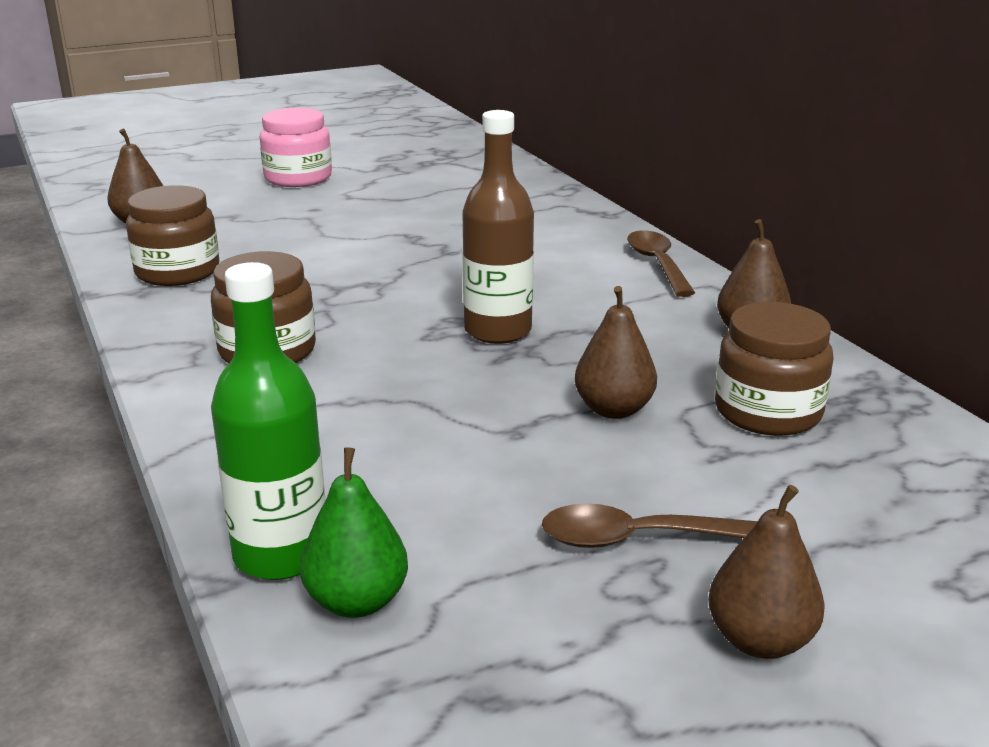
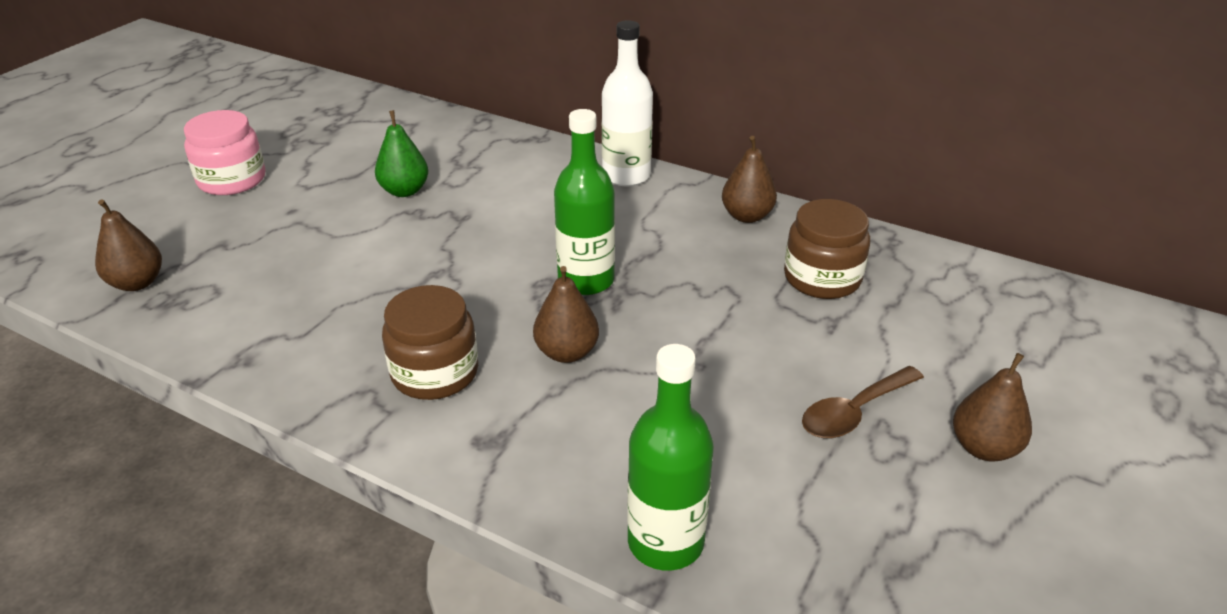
camera: 35 degrees left, 10 degrees up
(177, 271) = (249, 324): brown jar -> none
(357, 601) = (755, 549): green pear -> green pear (404, 191)
(497, 331) = (586, 280): brown bottle -> green bottle
(613, 409) = (735, 317): brown pear -> brown pear (566, 352)
(657, 264) = (626, 175): brown spoon -> white bottle

